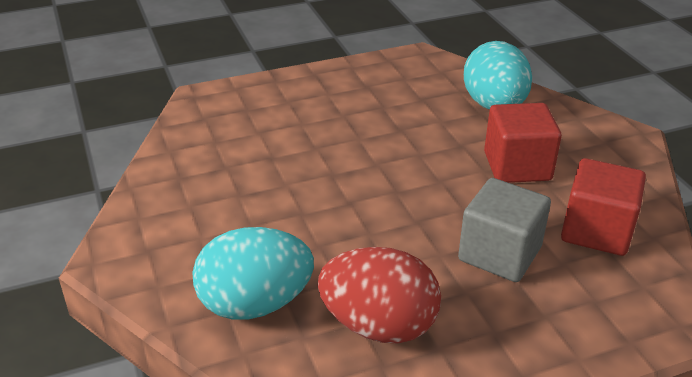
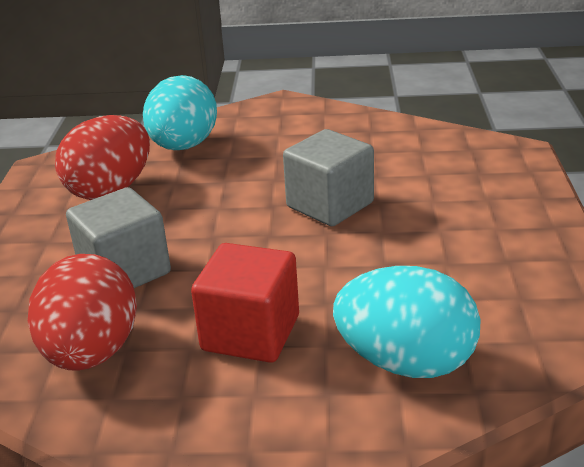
camera: 115 degrees right, 5 degrees down
(334, 170) = (330, 205): none -> grey cube
(596, 231) = (92, 352): red cube -> red egg

